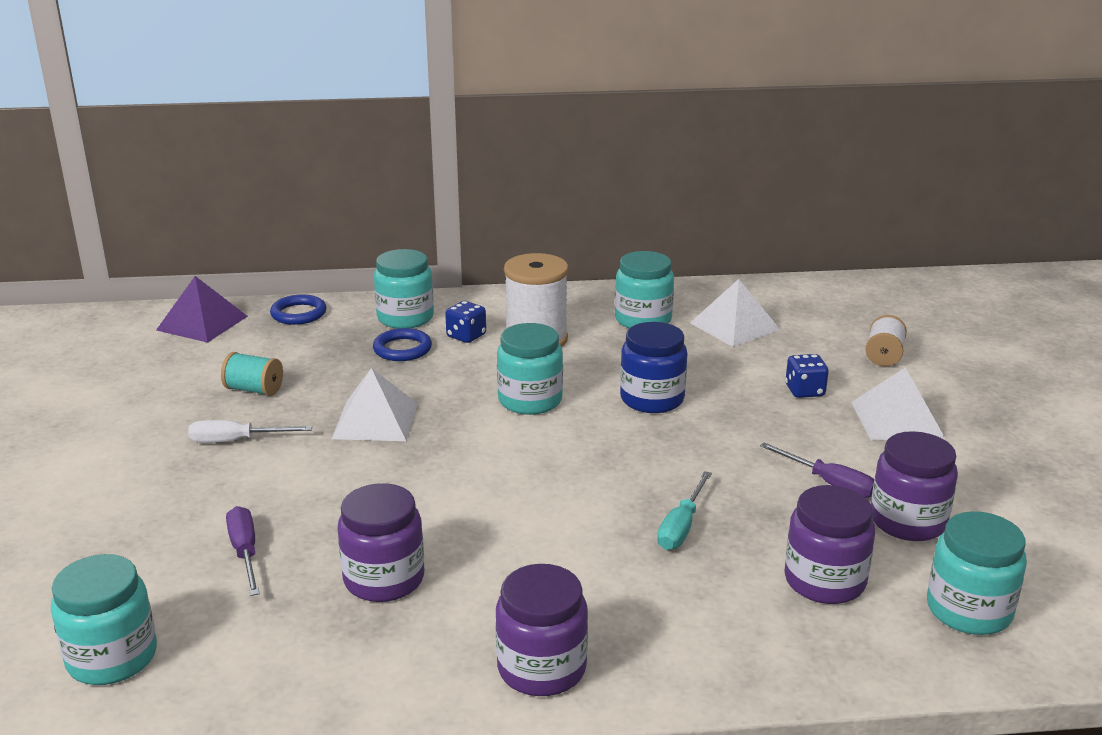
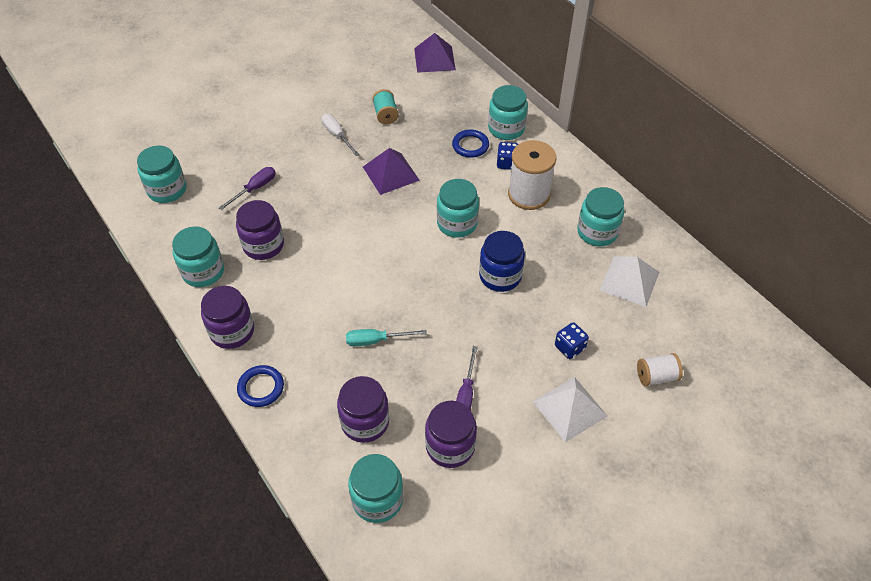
camera: 60 degrees right, 25 degrees up
(298, 314) = (474, 86): blue ring -> blue ring (261, 388)
(371, 666) = (203, 272): none -> turquoise jar
(375, 420) = (390, 173): white pyramid -> purple pyramid

